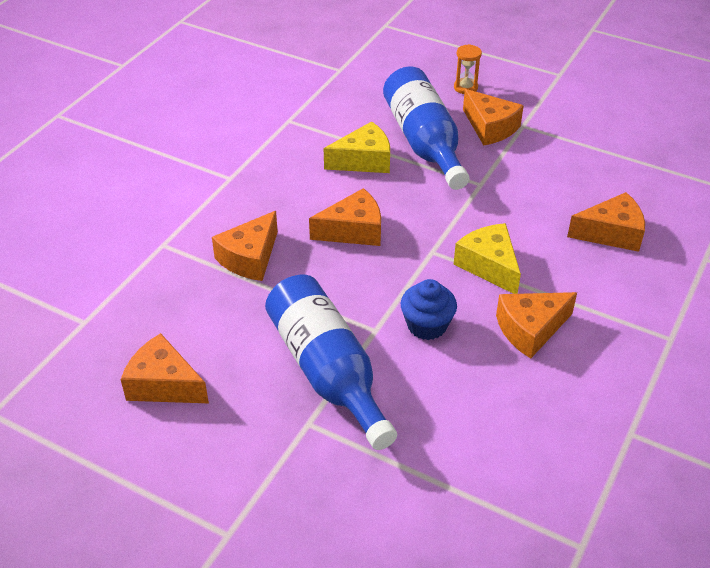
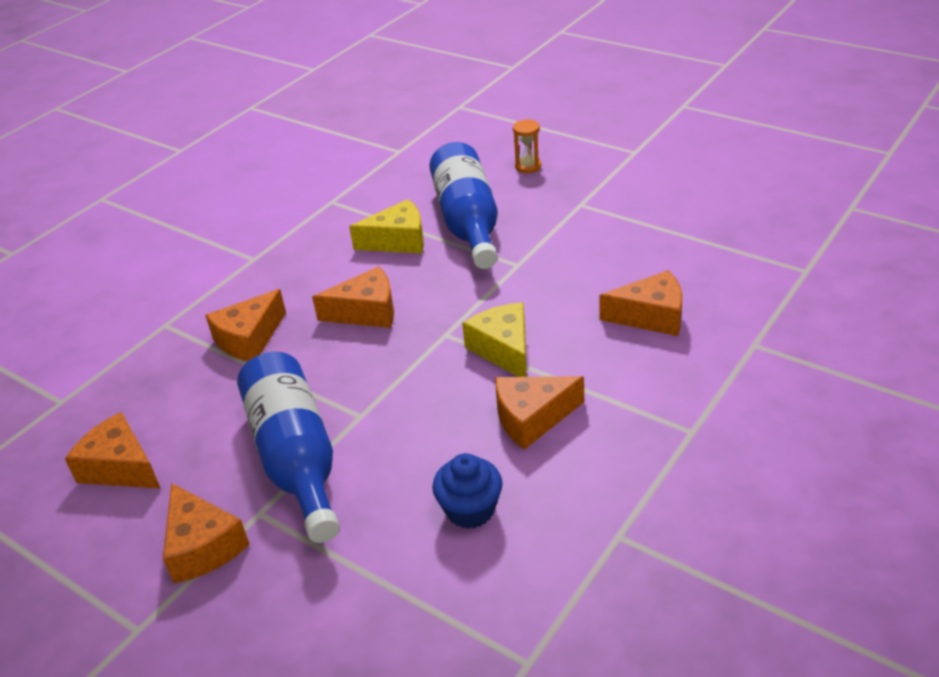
camera: 10 degrees right, 5 degrees down
(427, 325) = (417, 412): blue cupcake -> blue cupcake (470, 510)
(490, 128) = (543, 207): orange cheese -> orange cheese (202, 546)

